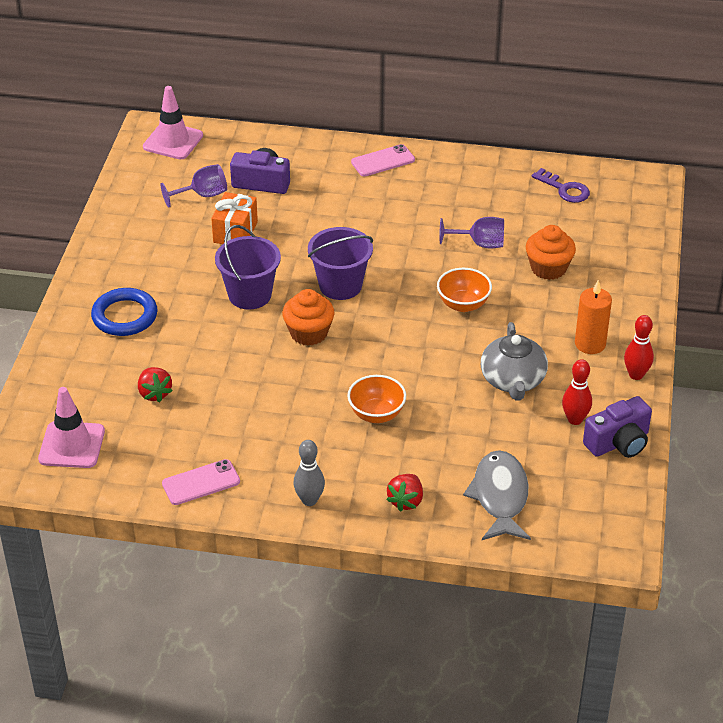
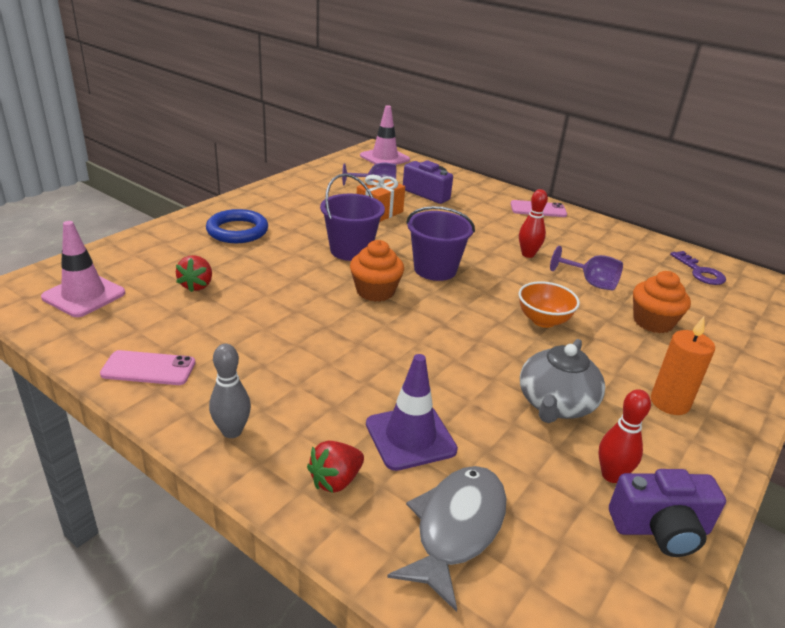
camera: 25 degrees right, 10 degrees down
(376, 414) = (380, 378): orange bowl -> none
(431, 450) = (410, 437): none -> purple traffic cone
(636, 375) = (717, 456): red bowling pin -> red bowling pin (528, 254)

